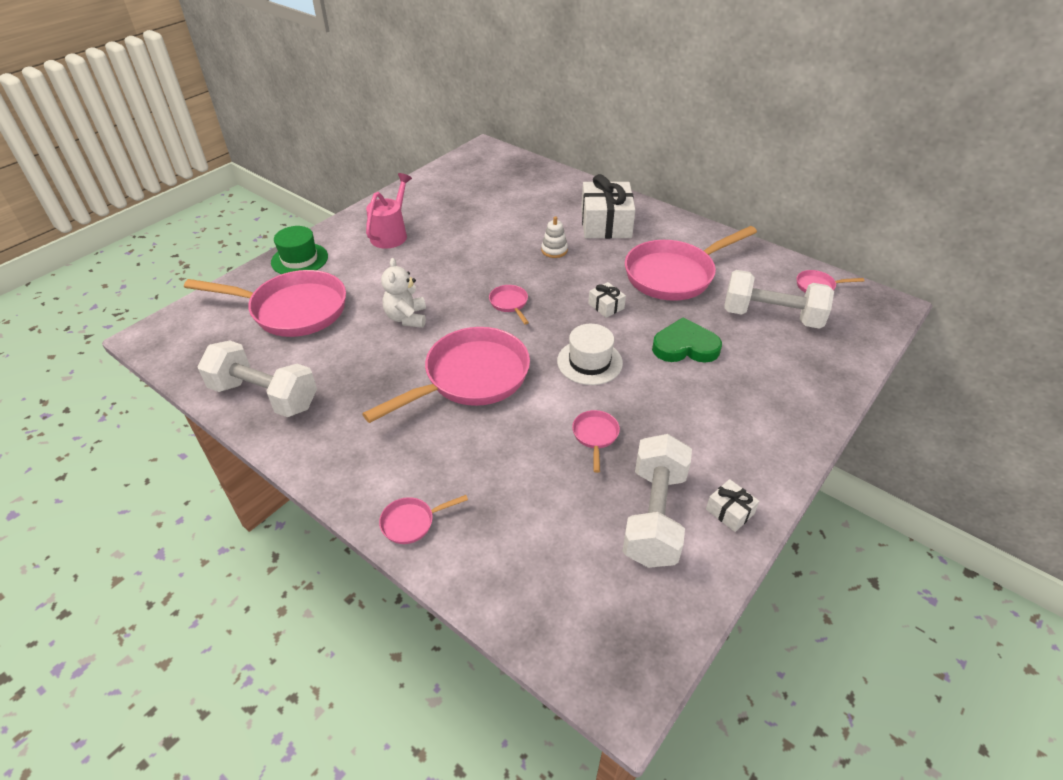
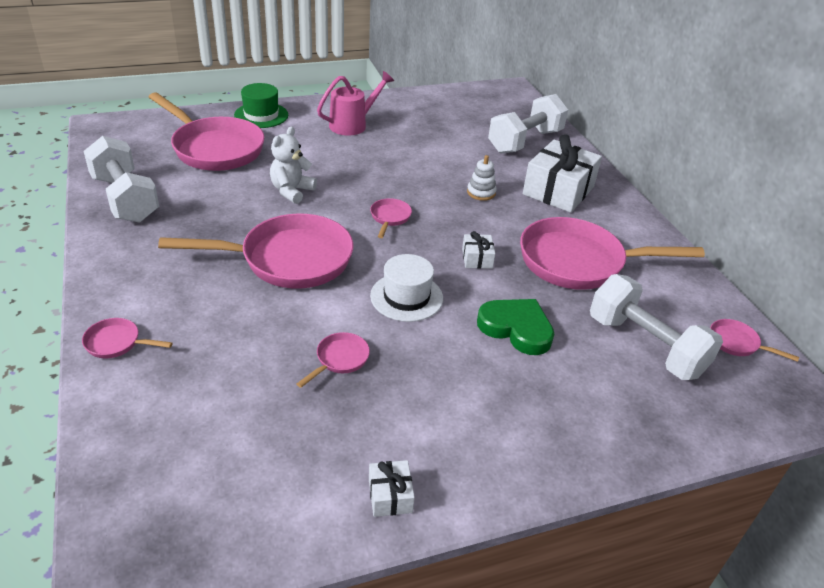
camera: 30 degrees right, 5 degrees down
(654, 516) = (314, 456): white dumbbell -> white dumbbell (525, 141)

